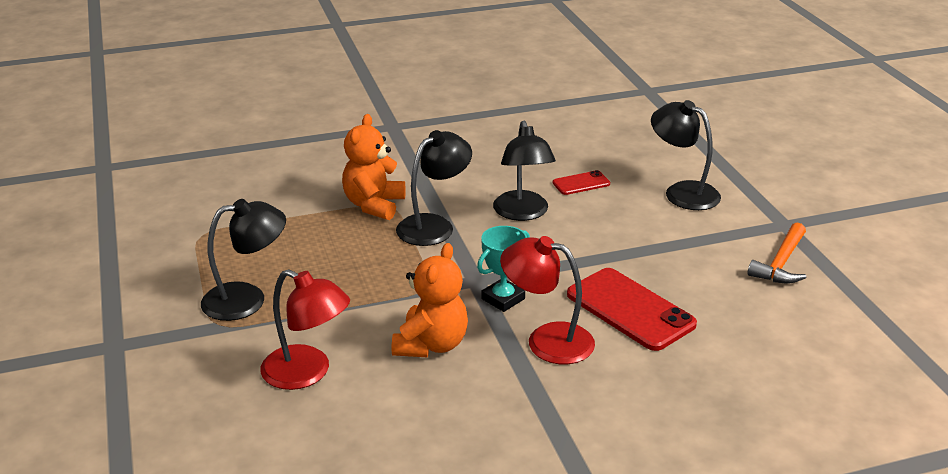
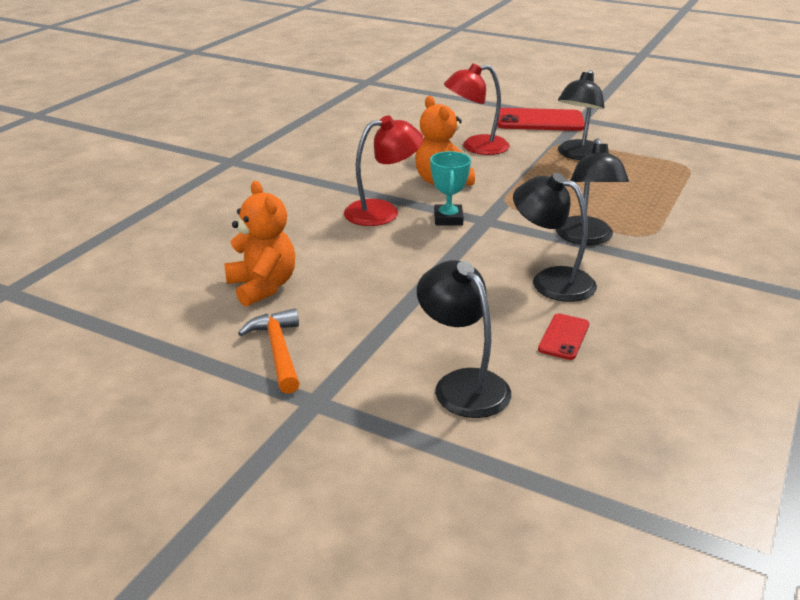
camera: 135 degrees right, 0 degrees up
(374, 205) = (654, 230): orange teddy bear -> orange teddy bear (262, 287)
(630, 309) = (356, 252): red phone -> red phone (539, 121)
(682, 192) = (462, 384): black lamp -> black lamp turned 120 degrees counterclockwise

